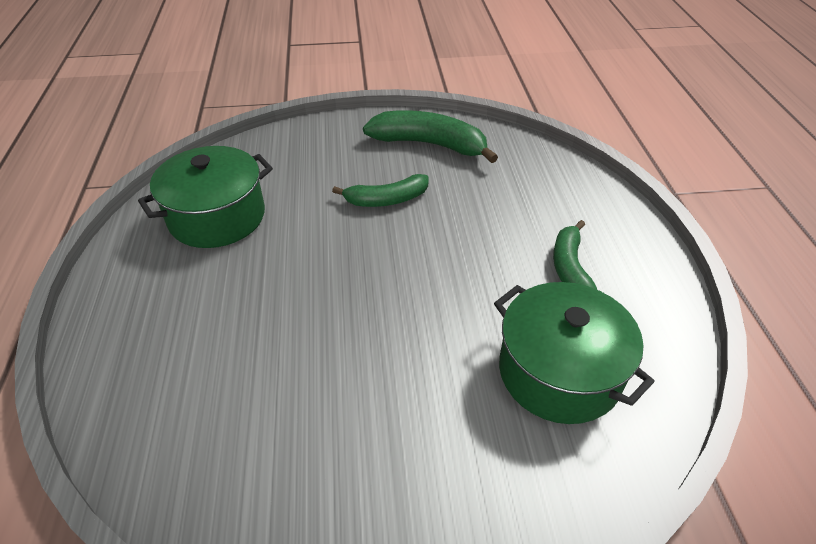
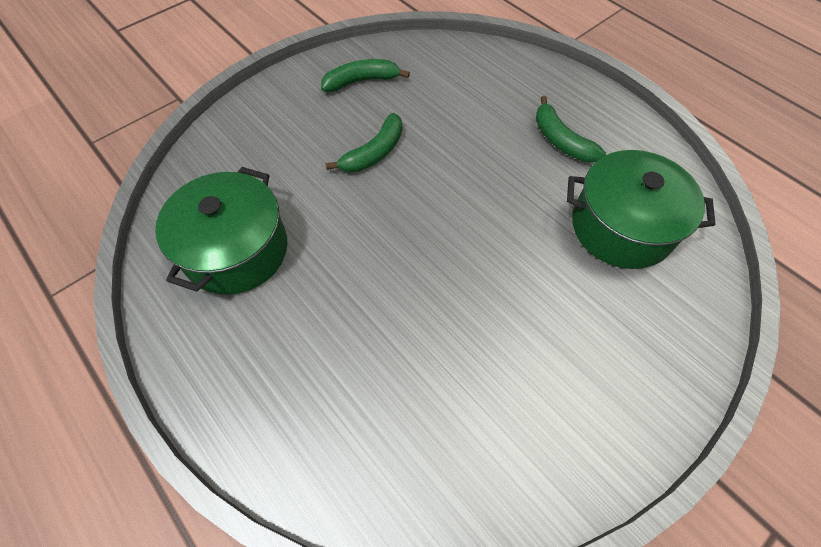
camera: 35 degrees left, 15 degrees up
(429, 144) = (361, 81): green banana -> green banana, size x0.64

